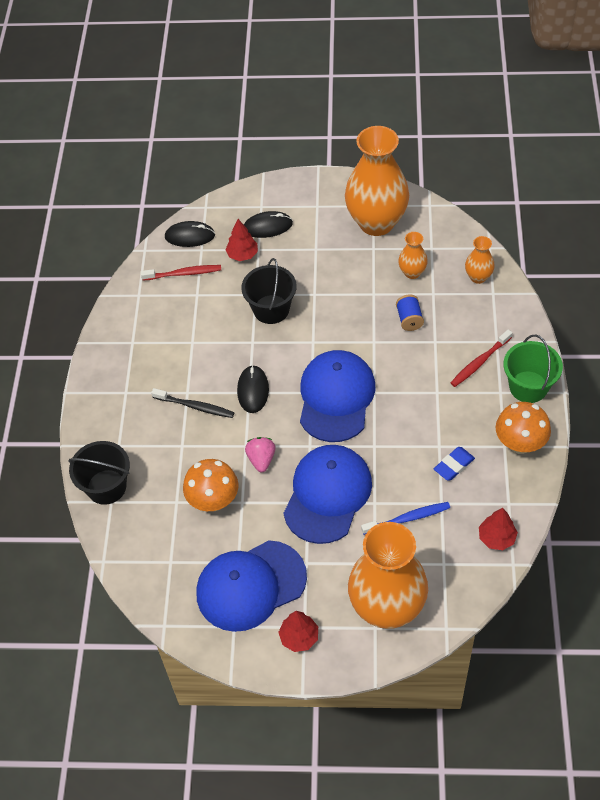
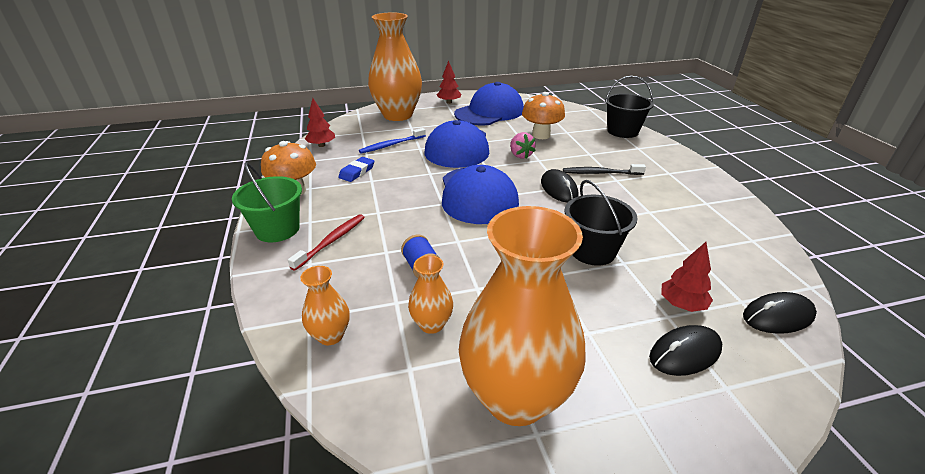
camera: 160 degrees right, 20 degrees down
(183, 273) = (730, 269): red toothbrush -> none

